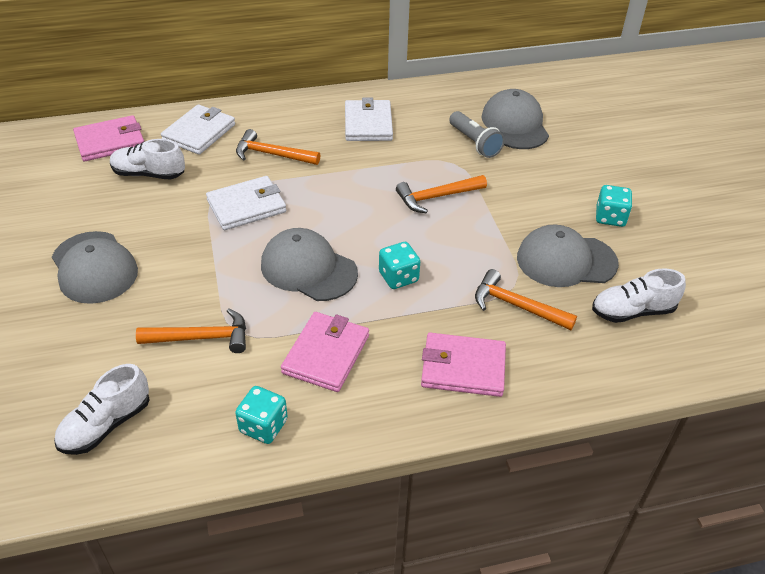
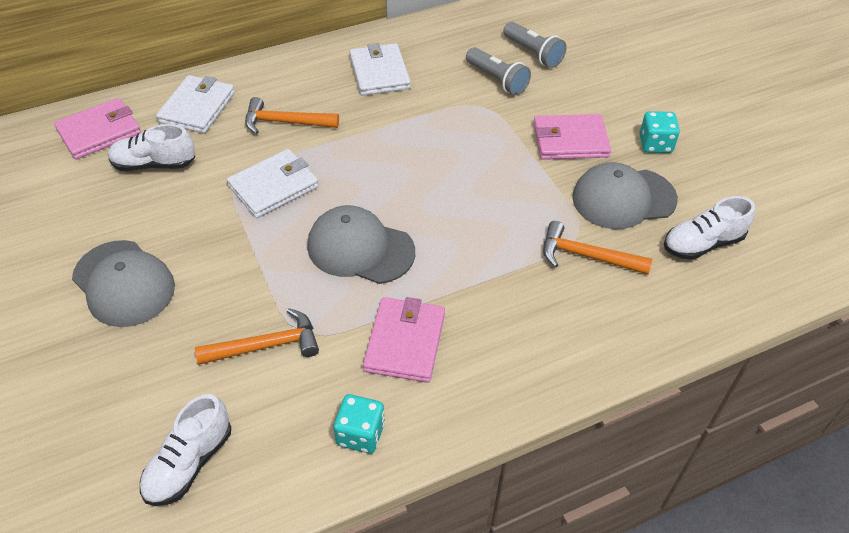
camera: 10 degrees left, 5 degrees up
(398, 277) = (457, 243): turquoise dice -> none
(437, 197) = (474, 147): orange hammer -> none
(463, 368) = (550, 333): pink wallet -> pink wallet (570, 140)
(515, 124) = (533, 53): grey cap -> grey flashlight

